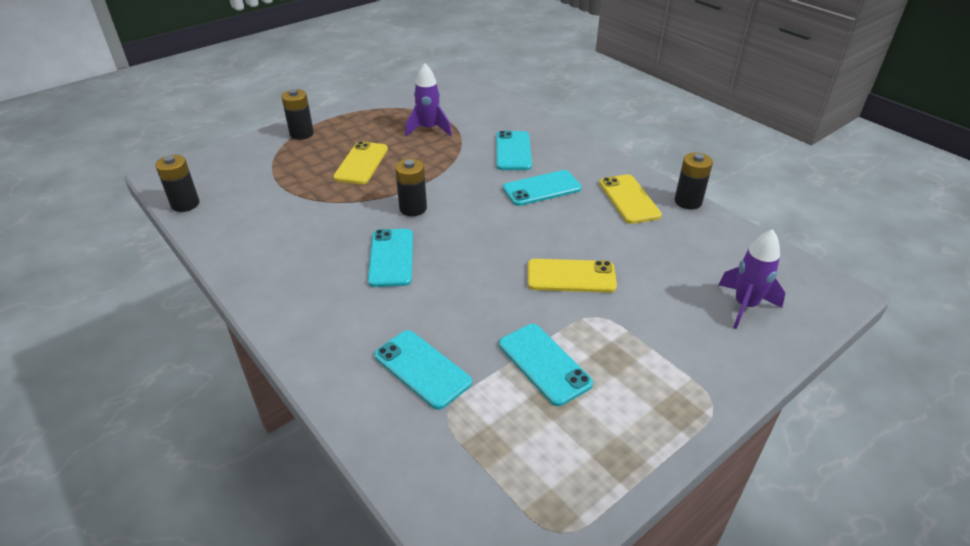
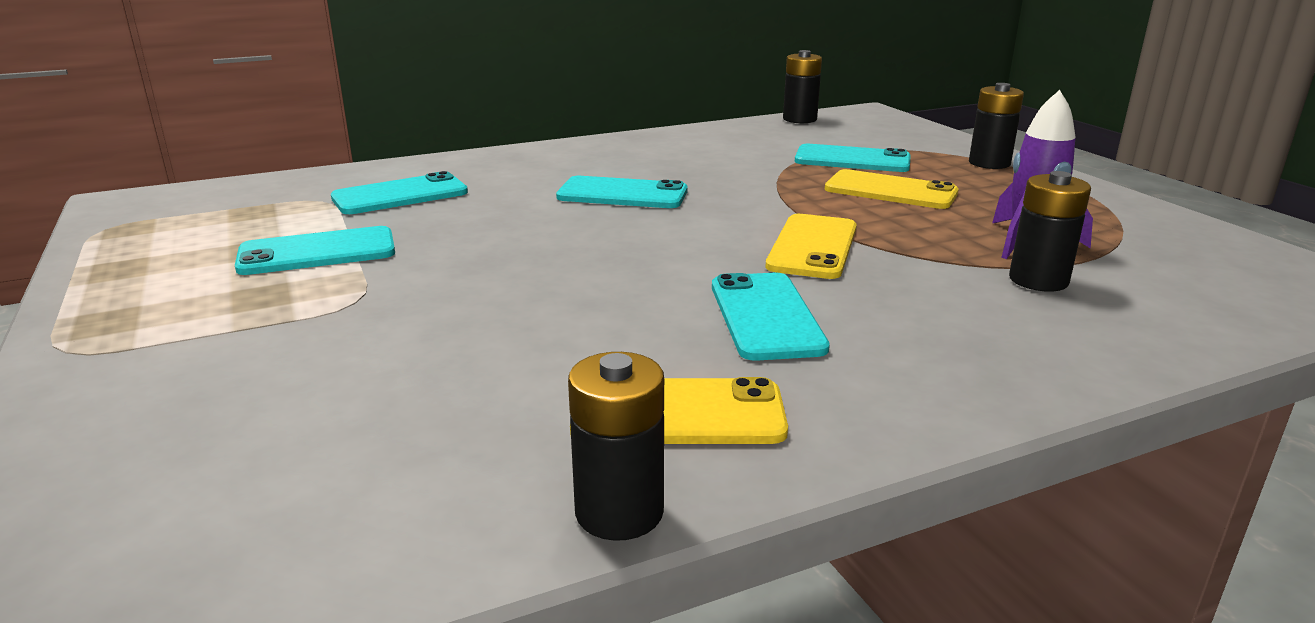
camera: 105 degrees right, 15 degrees down
(413, 208) = (741, 212): black battery -> black battery (1038, 280)
(513, 151) = (937, 309): turquoise phone -> turquoise phone (852, 160)
(571, 276) = (469, 298): yellow phone -> yellow phone (812, 247)
(745, 306) = (179, 462): purple rocket -> none

